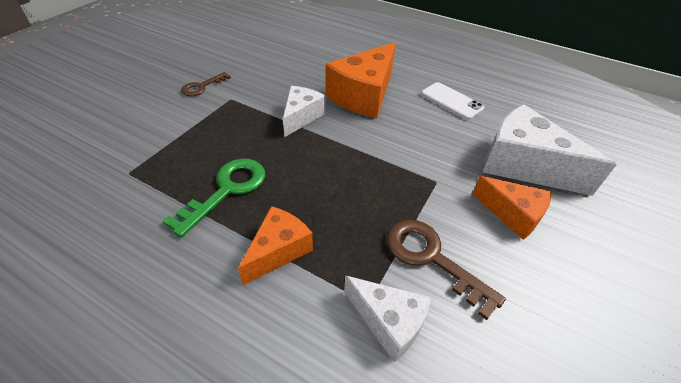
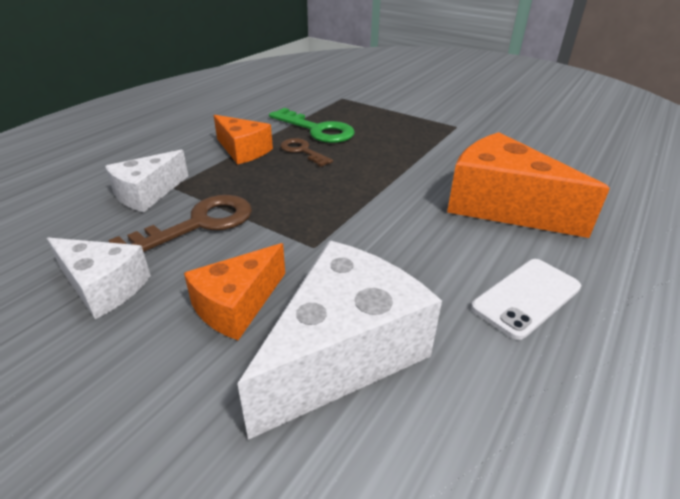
camera: 95 degrees right, 10 degrees down
(202, 87) = (472, 113): brown key -> brown key (302, 151)
(301, 117) = (434, 161): white cheese -> white cheese (104, 287)

